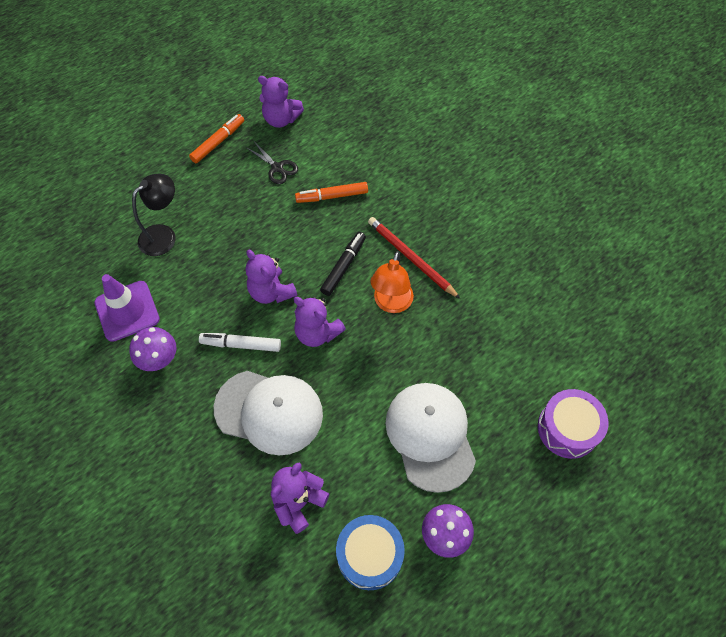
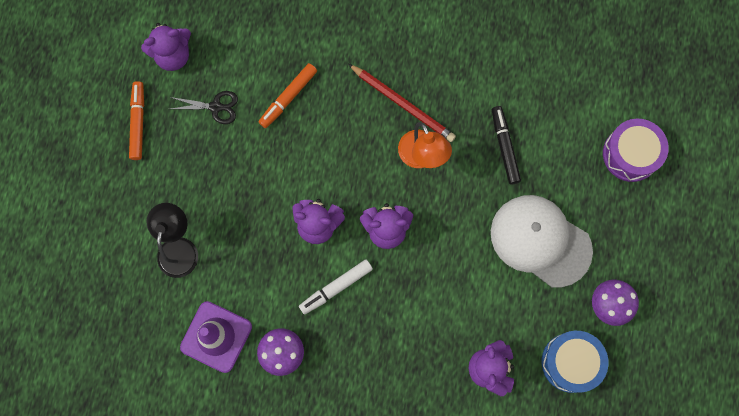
camera: 40 degrees left, 15 degrees up
(269, 411) = (407, 321): white cap -> none
(343, 266) = (356, 155): black marker -> black marker (504, 147)
(411, 258) = (403, 104): red pencil -> red pencil turned 150 degrees counterclockwise

